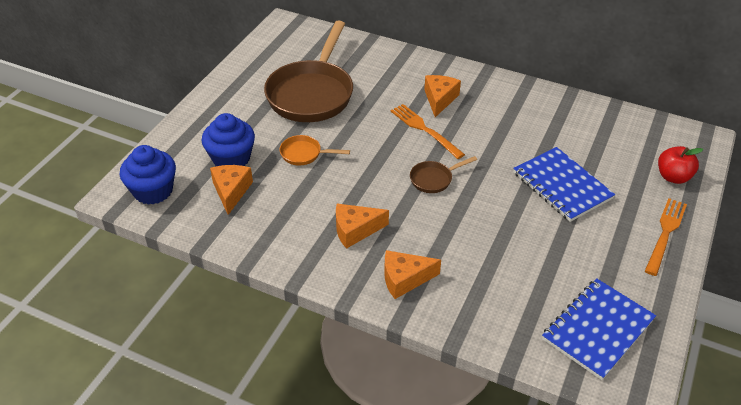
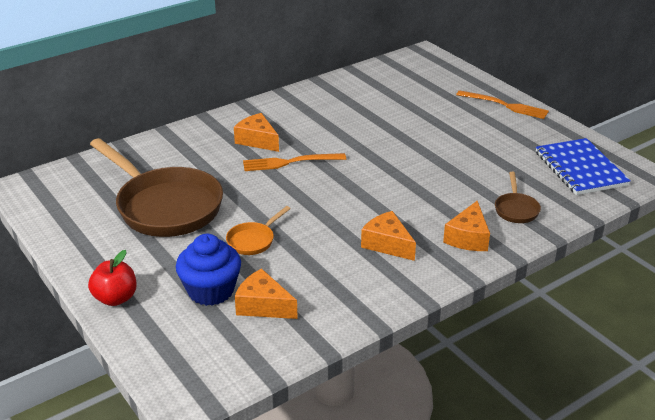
camera: 60 degrees left, 10 degrees down
(153, 191) = (207, 365): blue cupcake -> none
(355, 230) = (387, 244): orange cheese -> orange cheese turned 120 degrees clockwise
(434, 179) = (359, 180): brown pan -> brown pan (516, 209)
(562, 185) = (422, 125): blue notebook -> none
(665, 233) = (506, 105): orange fork -> orange fork turned 150 degrees clockwise
(673, 177) = (452, 80): red apple -> red apple (115, 298)

